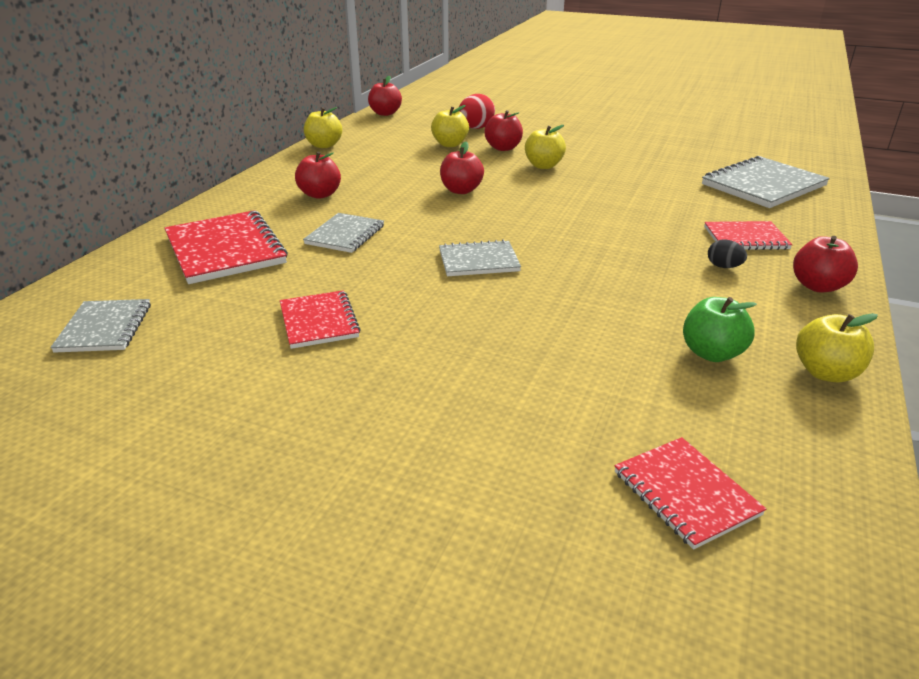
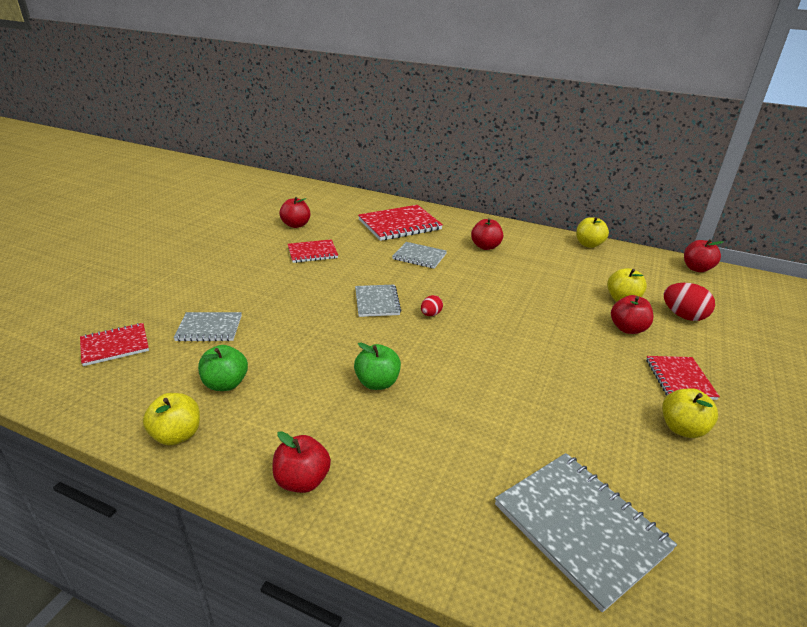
camera: 90 degrees right, 0 degrees up
(104, 328) = (322, 208): grey notebook -> grey notebook (209, 328)
(461, 190) = (506, 301): red apple -> red apple (296, 225)
(501, 229) = (431, 314): none -> red egg
(543, 166) = (584, 349): yellow apple -> yellow apple (682, 428)
(649, 256) = (377, 383): none -> green apple
(723, 267) = (351, 424): black egg -> none
(745, 238) = (412, 458): red notebook -> red notebook (680, 379)

